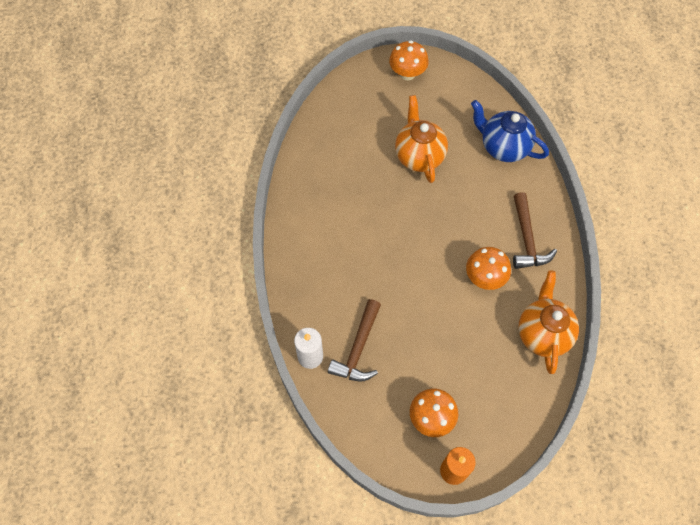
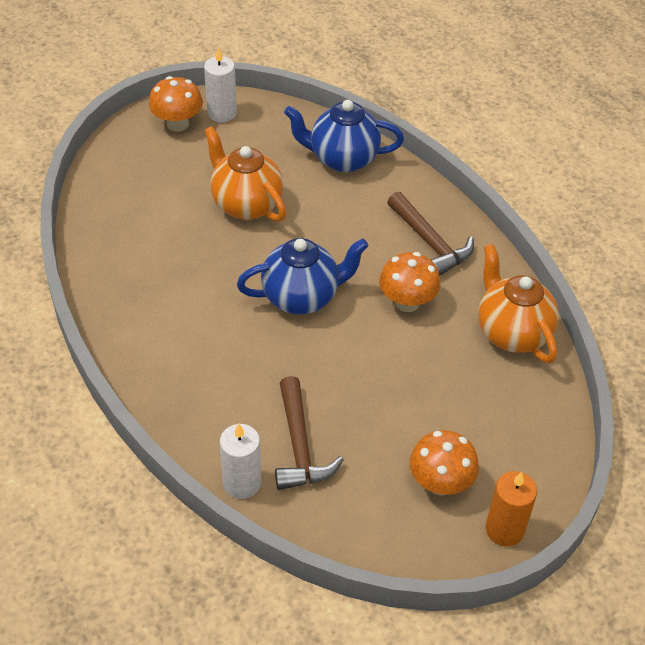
camera: 30 degrees left, 15 degrees down
(417, 242) = (302, 297): none -> blue teapot
(441, 76) = (222, 113): none -> white candle

